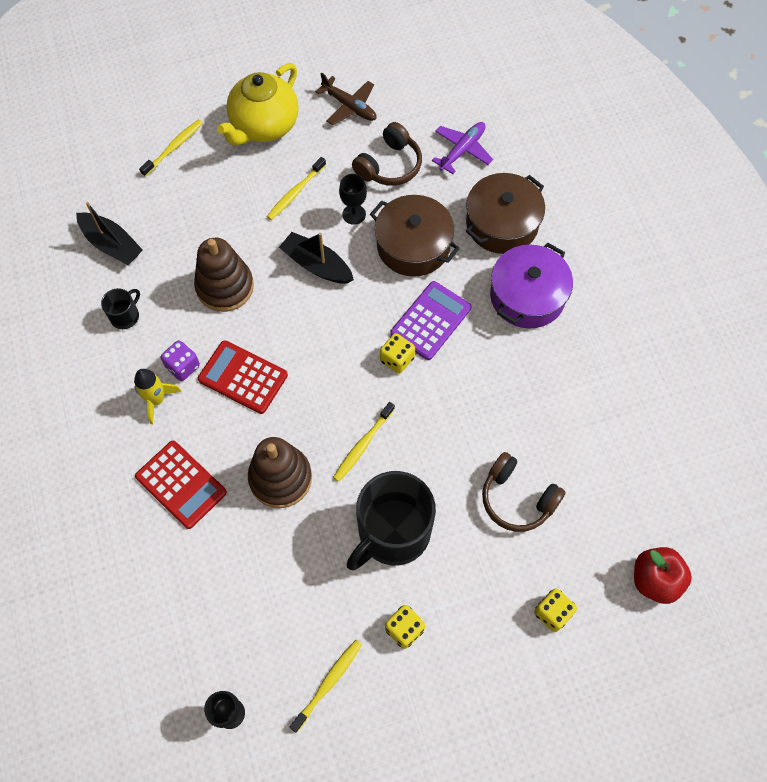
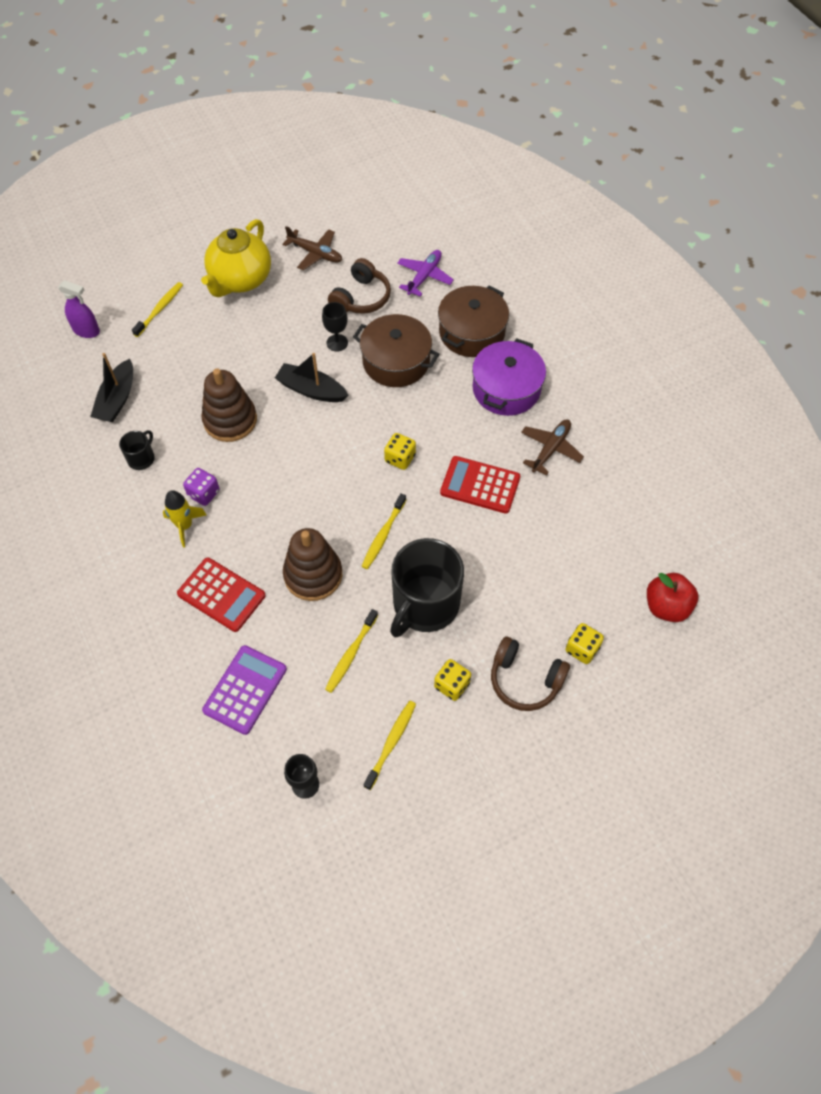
camera: 10 degrees left, 5 degrees down
(93, 162) = (86, 331): none -> purple spray bottle
(112, 245) = (117, 399): black boat -> black boat turned 75 degrees clockwise
(243, 377) = (261, 494): red calculator -> red calculator (480, 485)
(295, 192) = (280, 332): yellow toothbrush -> yellow toothbrush (351, 654)
(431, 321) = (424, 422): purple calculator -> purple calculator (245, 690)
(517, 498) = (531, 558): brown headphones -> brown headphones (525, 679)
(562, 374) = (551, 449): none -> brown plane

